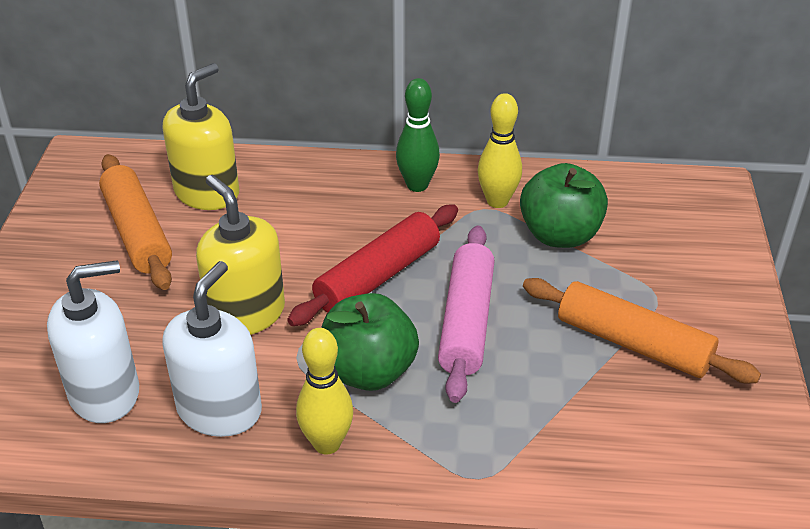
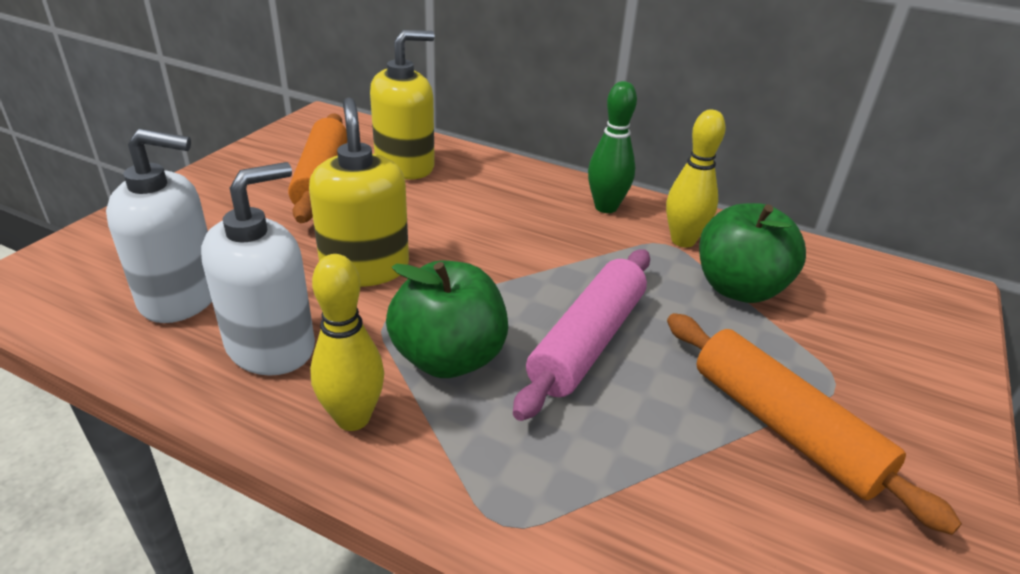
camera: 20 degrees right, 5 degrees down
(378, 277) = (517, 273): red rolling pin -> none

